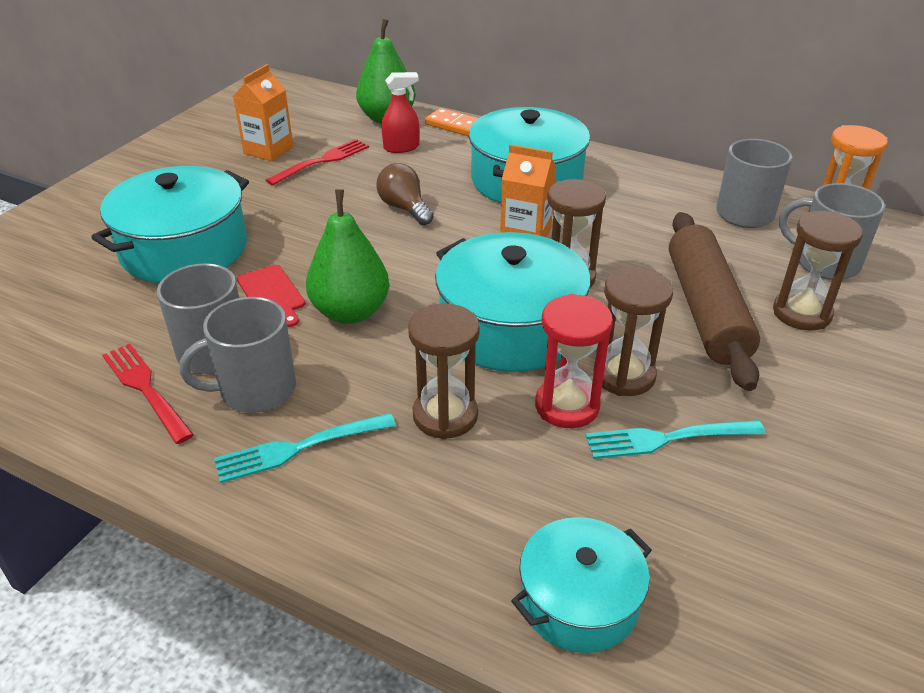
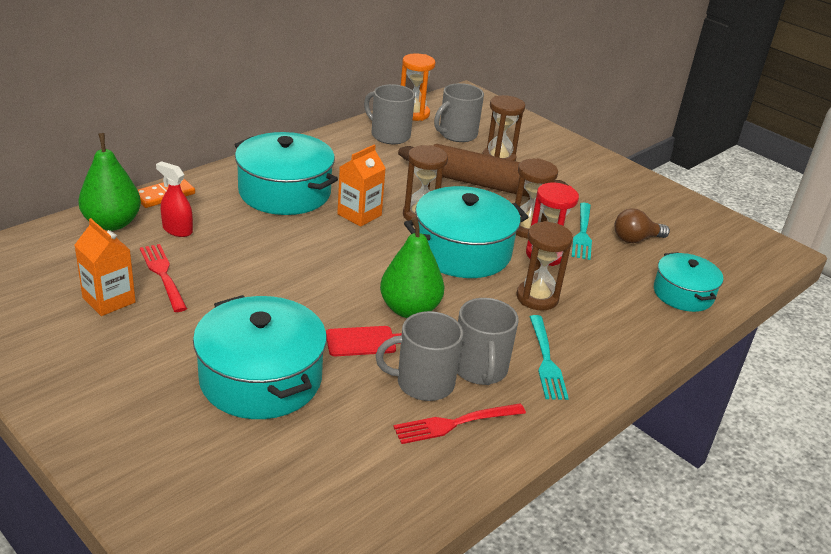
camera: 75 degrees left, 5 degrees down
(401, 147) = (177, 230): red spray bottle -> red spray bottle turned 60 degrees counterclockwise
(404, 208) = (282, 253): brown light bulb -> brown light bulb (635, 239)

